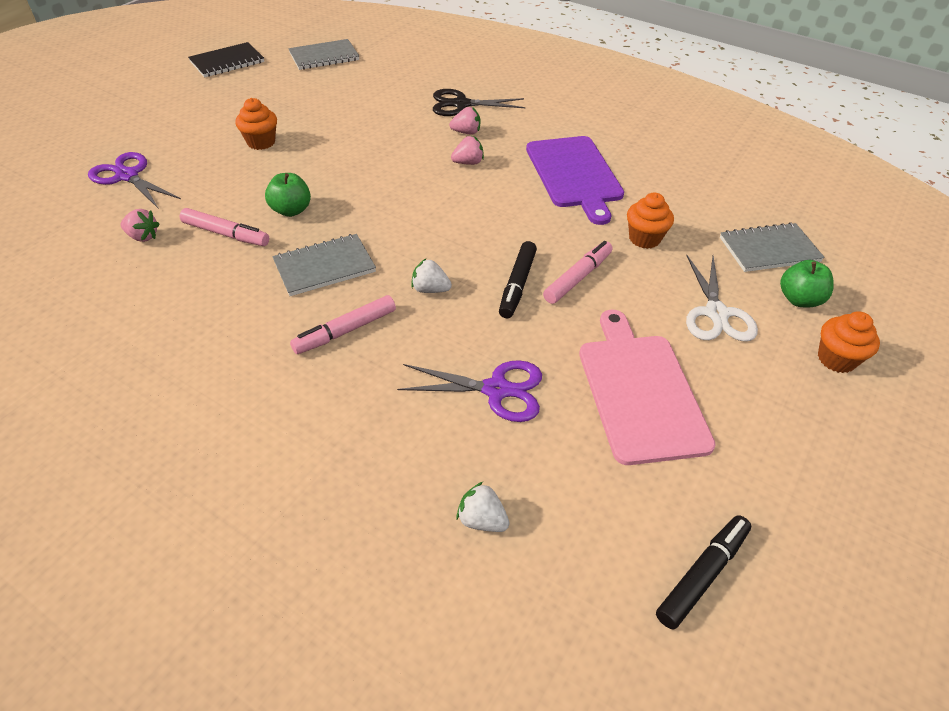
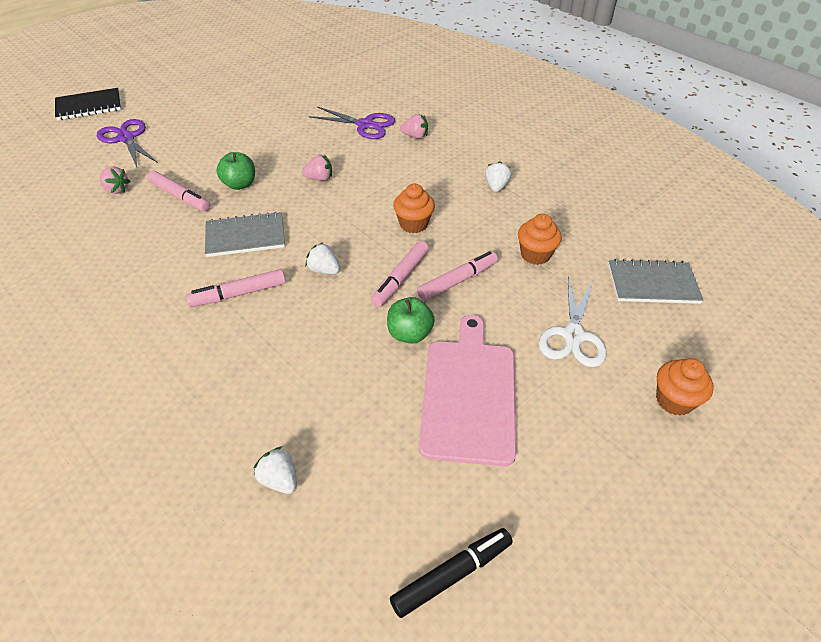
camera: 15 degrees right, 0 degrees up
(227, 62) = (243, 53): black notebook -> black notebook (89, 106)
(261, 142) = (240, 123): orange cupcake -> orange cupcake (413, 224)
(324, 57) = (323, 56): grey notebook -> none
(461, 104) = (421, 111): black scissors -> none
(468, 163) = (405, 163): pink strawberry -> pink strawberry (319, 178)
(497, 390) = (342, 368): purple scissors -> purple scissors (365, 125)
(517, 285) = (400, 278): black marker -> pink marker
(575, 174) = (496, 187): purple cutting board -> white strawberry
(799, 299) = (661, 336): green apple -> green apple (409, 334)

